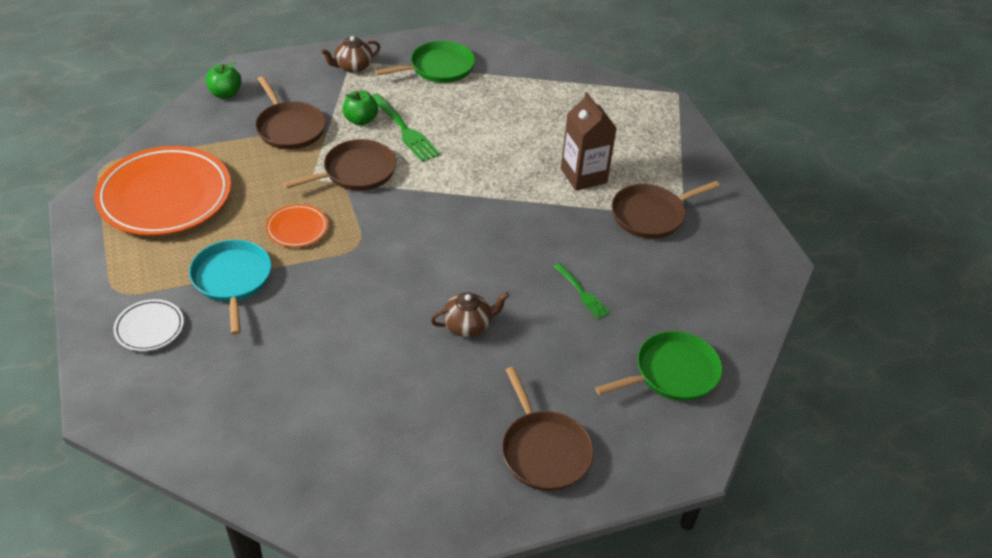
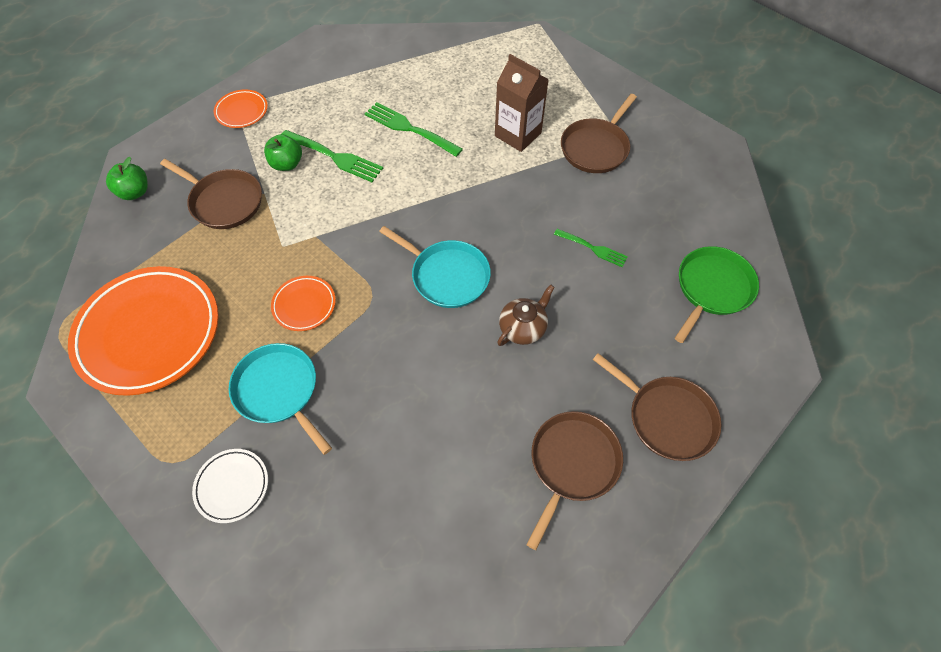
camera: 25 degrees left, 15 degrees up
(353, 66) = (242, 111): brown teapot -> orange plate
(356, 172) = (319, 220): brown pan -> brown pan (572, 464)
(432, 258) = (447, 276): none -> turquoise pan
(438, 68) = (322, 81): green pan -> none
(487, 133) = (409, 128): none -> green fork

